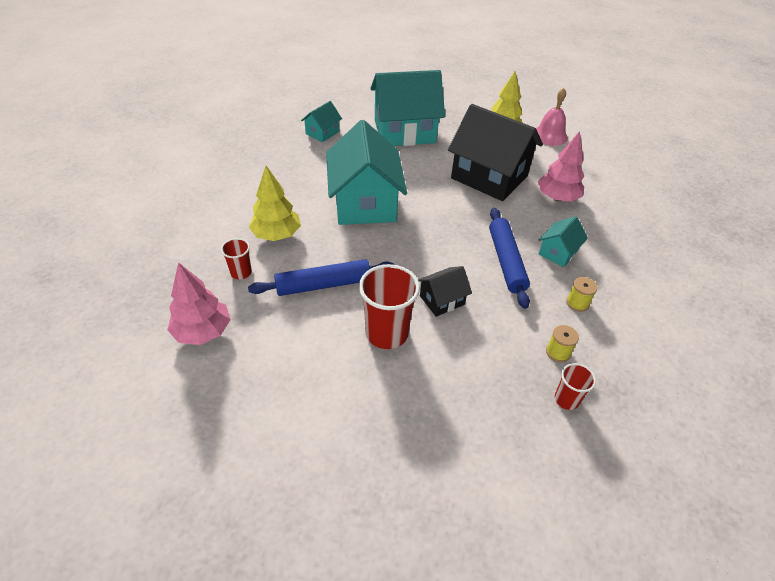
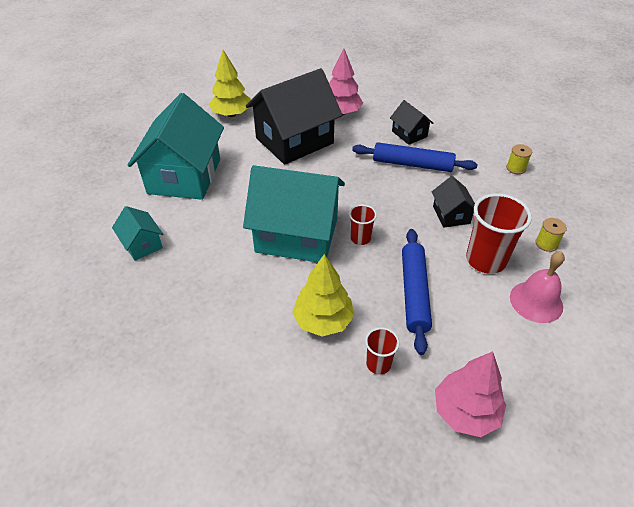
camera: 70 degrees left, 0 degrees up
(549, 135) = (250, 88): pink bell -> pink bell (536, 301)
(558, 252) = (409, 134): turquoise house -> black house
(566, 399) = (560, 178): red cup -> red cup (360, 238)
(577, 303) = (467, 143): yellow spool -> yellow spool (546, 243)

